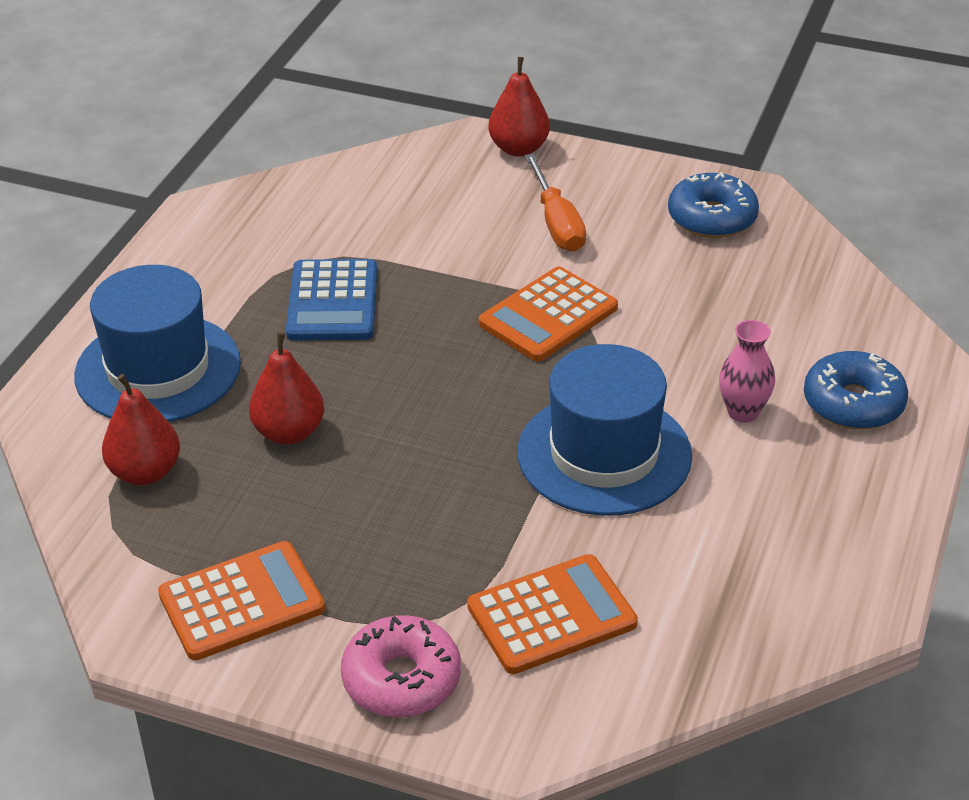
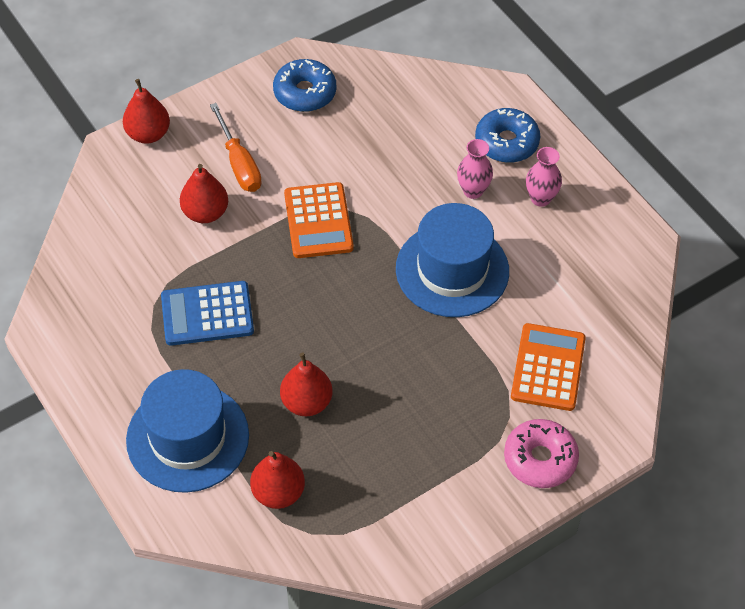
camera: 55 degrees left, 15 degrees up
(241, 602) = (426, 501): orange calculator -> none
(332, 302) = (207, 314): blue calculator -> blue calculator turned 135 degrees clockwise
(463, 234) = (205, 213): none -> red pear
(557, 223) = (239, 163): orange screwdriver -> orange screwdriver turned 45 degrees clockwise
(806, 476) = (540, 198): none -> pink vase

